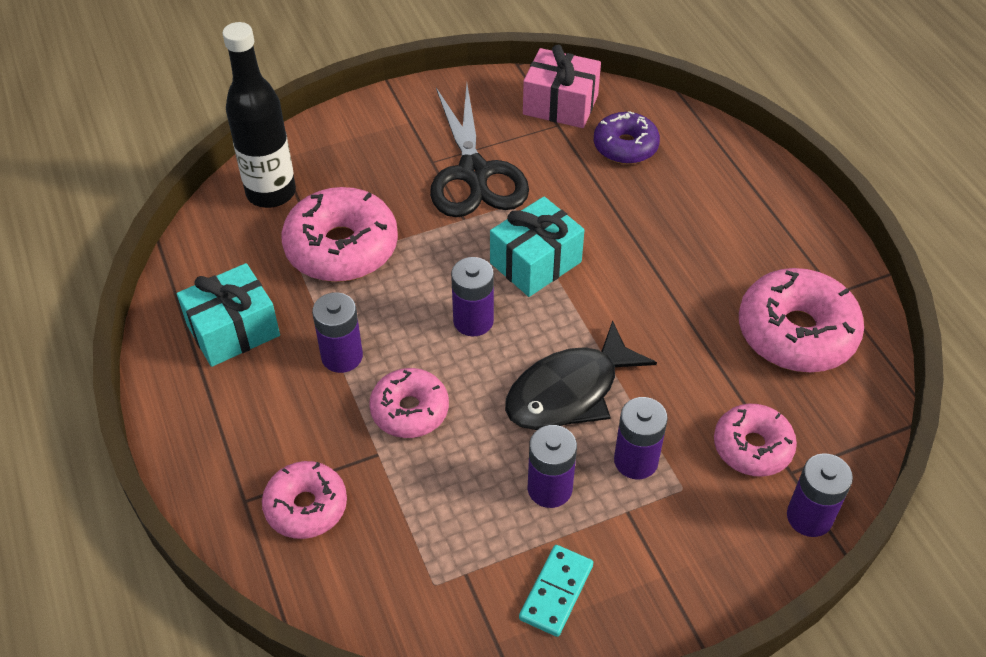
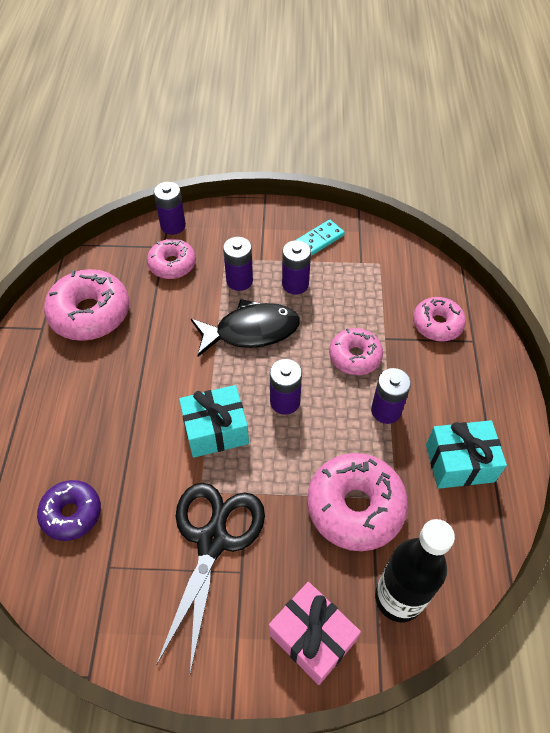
camera: 155 degrees left, 5 degrees up
(560, 105) = (88, 593): pink gift -> pink gift (312, 637)

